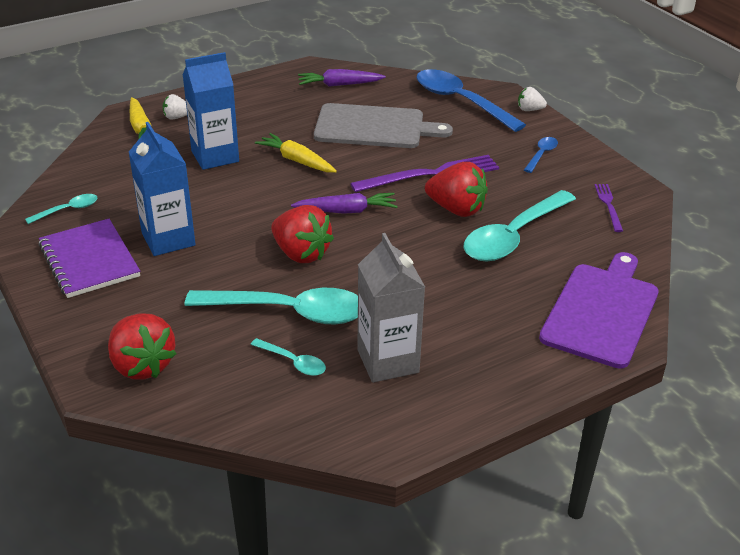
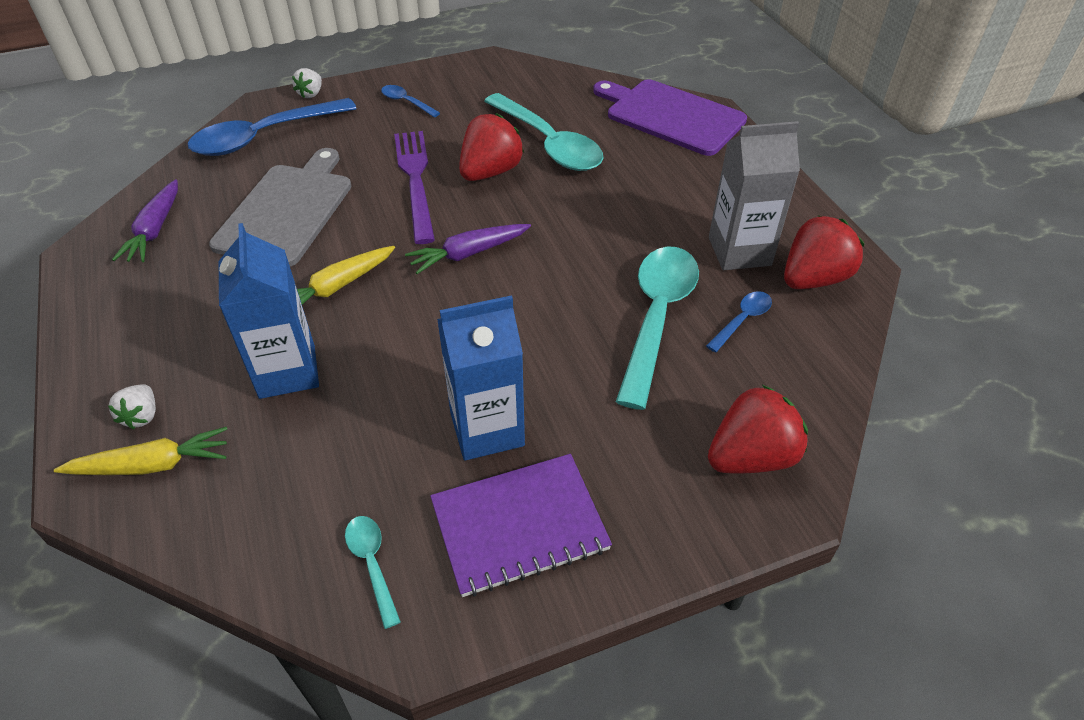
camera: 80 degrees left, 10 degrees up
(293, 362) = (742, 320): turquoise spoon -> blue spoon
(301, 253) = (547, 299): red strawberry -> red strawberry (813, 279)
(346, 211) = (469, 253): purple carrot -> purple carrot turned 120 degrees counterclockwise
(608, 205) = (511, 81): purple fork -> none

